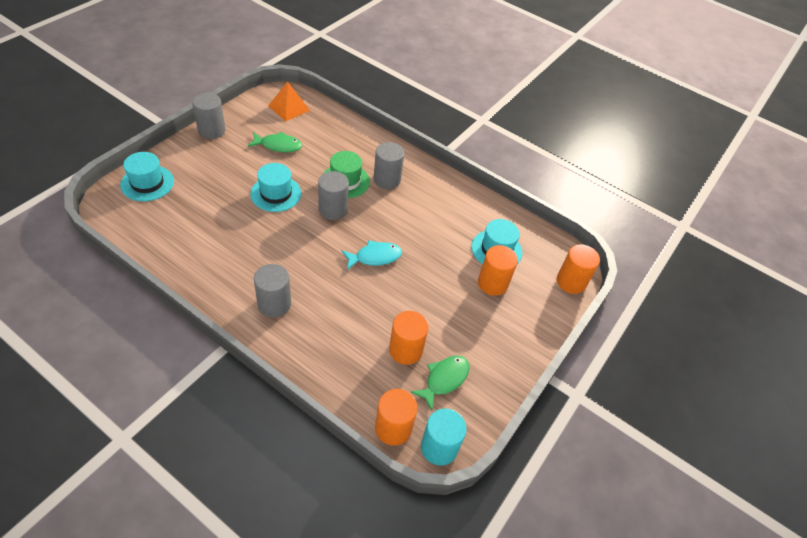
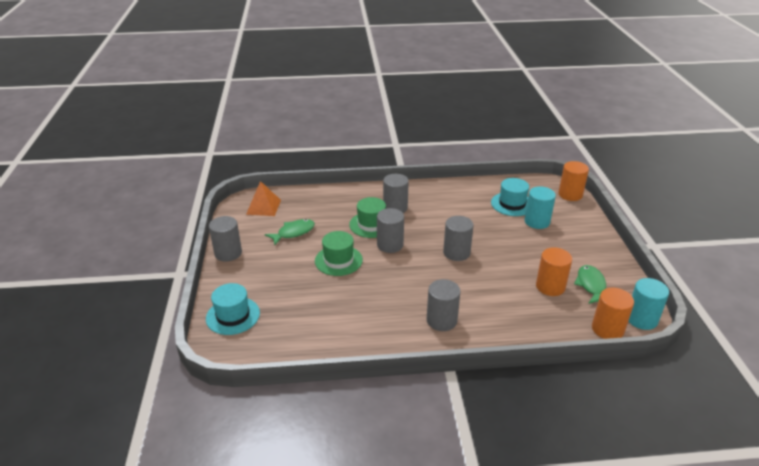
camera: 35 degrees left, 15 degrees down
(276, 193) = (338, 260): turquoise hat -> green hat
(375, 257) = (456, 253): turquoise fish -> grey cylinder
(492, 283) = (537, 222): orange cylinder -> turquoise cylinder

